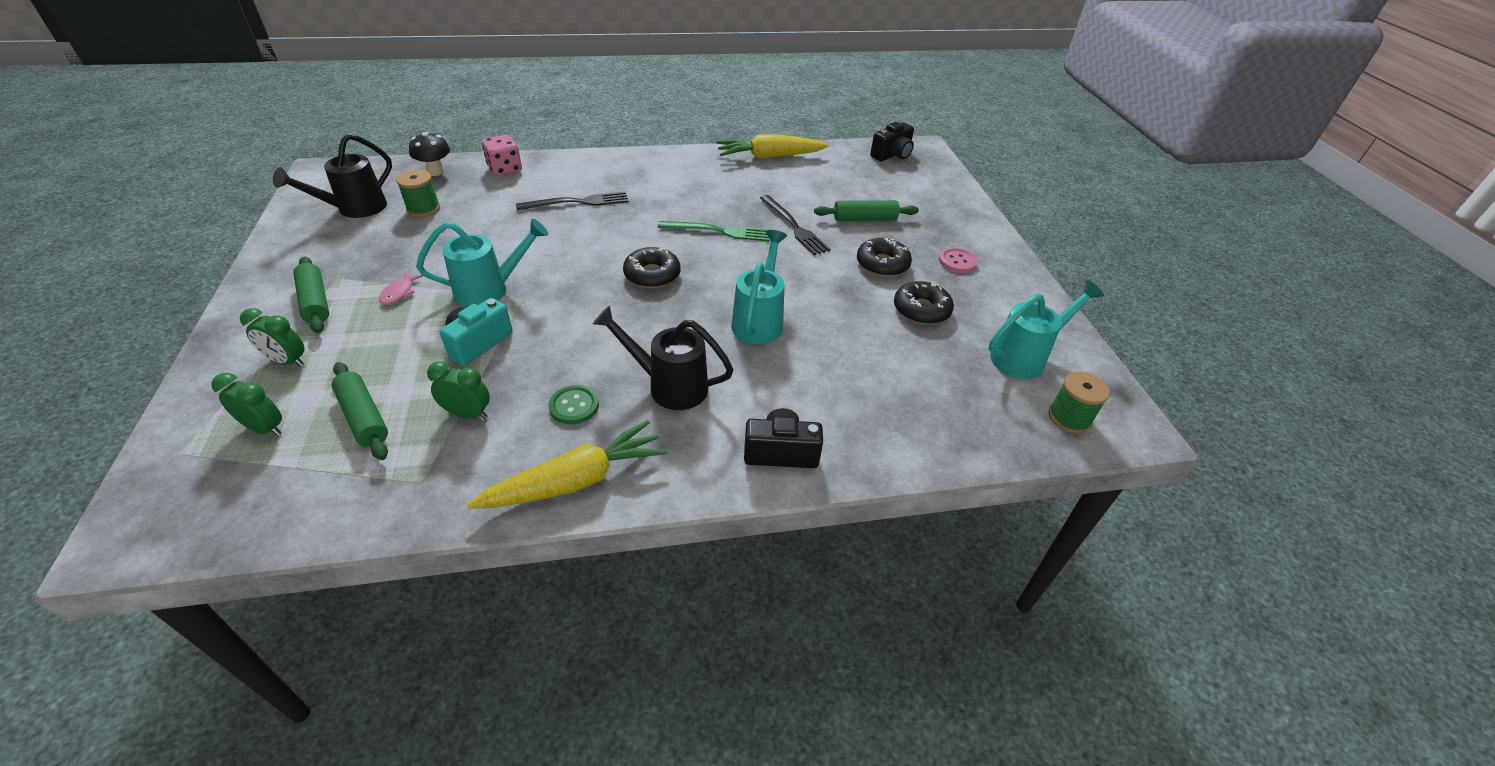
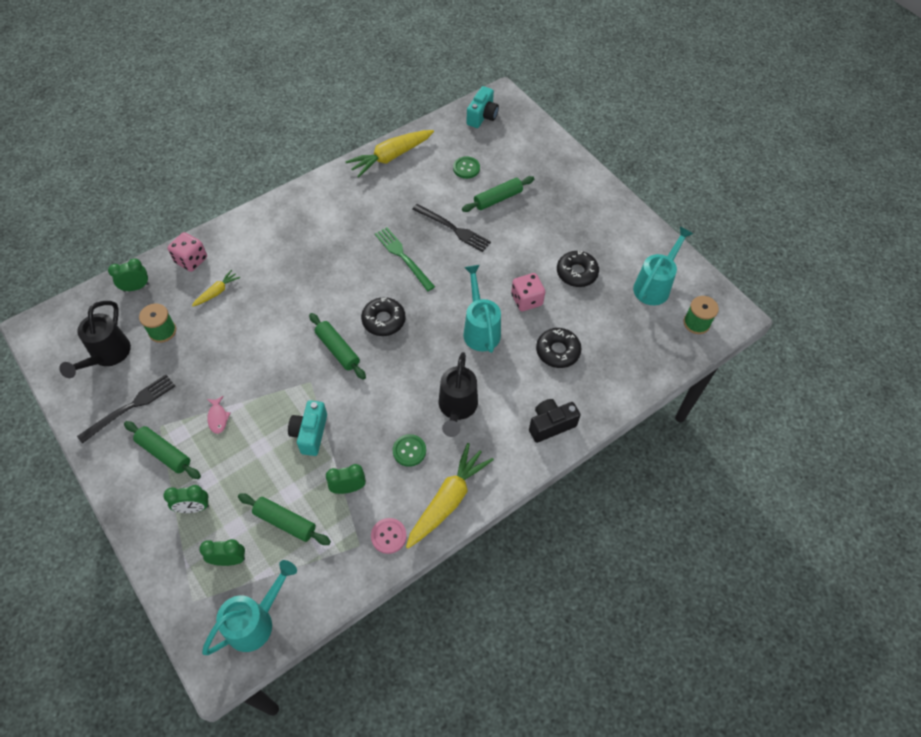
camera: 25 degrees left, 15 degrees up
(435, 172) = (136, 287): black mushroom -> green clock
(490, 290) = (280, 385): turquoise watering can -> turquoise watering can (256, 621)
(504, 198) = (217, 292): none -> yellow carrot
(577, 202) = (278, 272): black fork -> black fork (130, 407)
(579, 282) = (337, 350): none -> green rolling pin
(669, 386) = (457, 408): black watering can -> black watering can turned 75 degrees counterclockwise
(719, 231) = (403, 257): green fork -> green fork turned 105 degrees counterclockwise
(838, 313) = (526, 300): none -> pink dice
(845, 186) = (466, 168): none -> green button
(882, 264) = (532, 240): black donut -> black donut (557, 351)
(892, 155) = (482, 116): black camera -> turquoise camera
(957, 261) = (579, 216): pink button -> pink button (388, 536)

